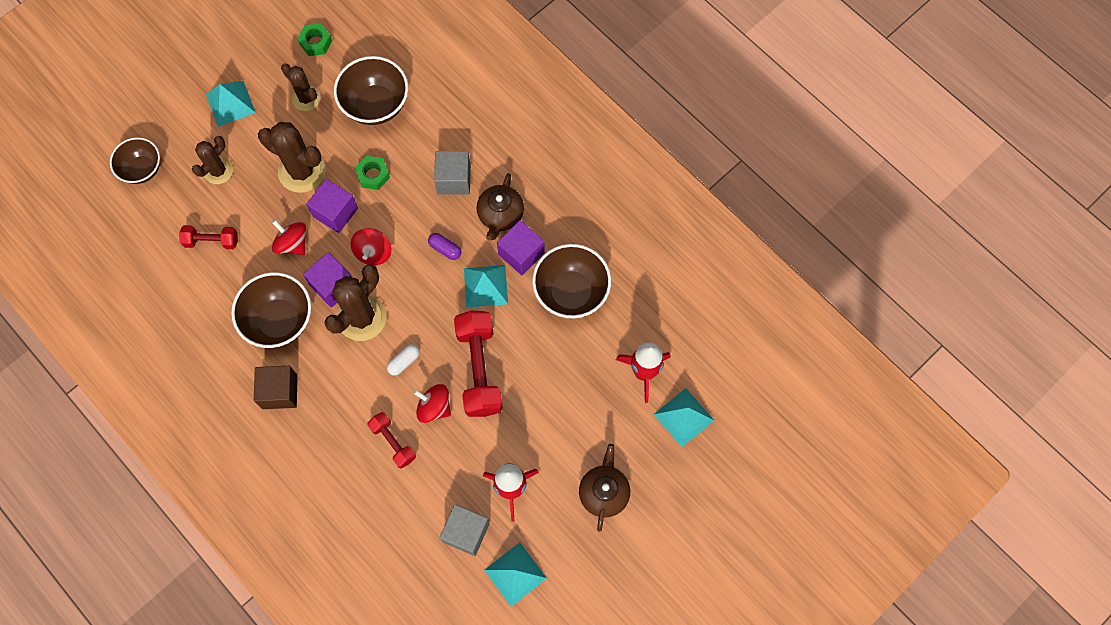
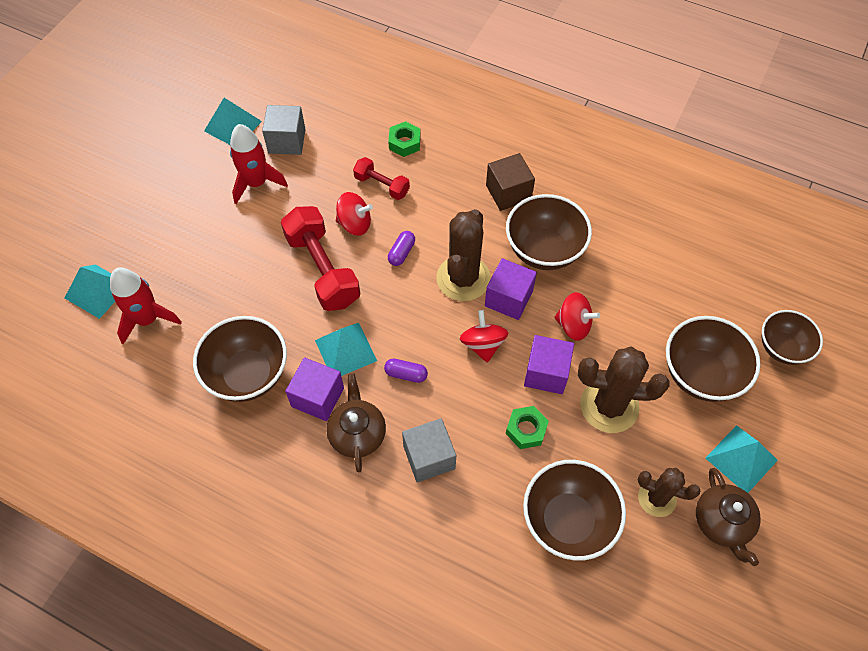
camera: 160 degrees right, 10 degrees down
(211, 241) = (658, 300): red dumbbell -> none
(218, 171) = (700, 374): brown cactus -> brown bowl
(316, 42) = (691, 582): green nut -> green nut (404, 143)
(404, 362) = (401, 253): white capsule -> purple capsule
(604, 492) = (166, 206): brown teapot -> brown teapot (722, 522)

